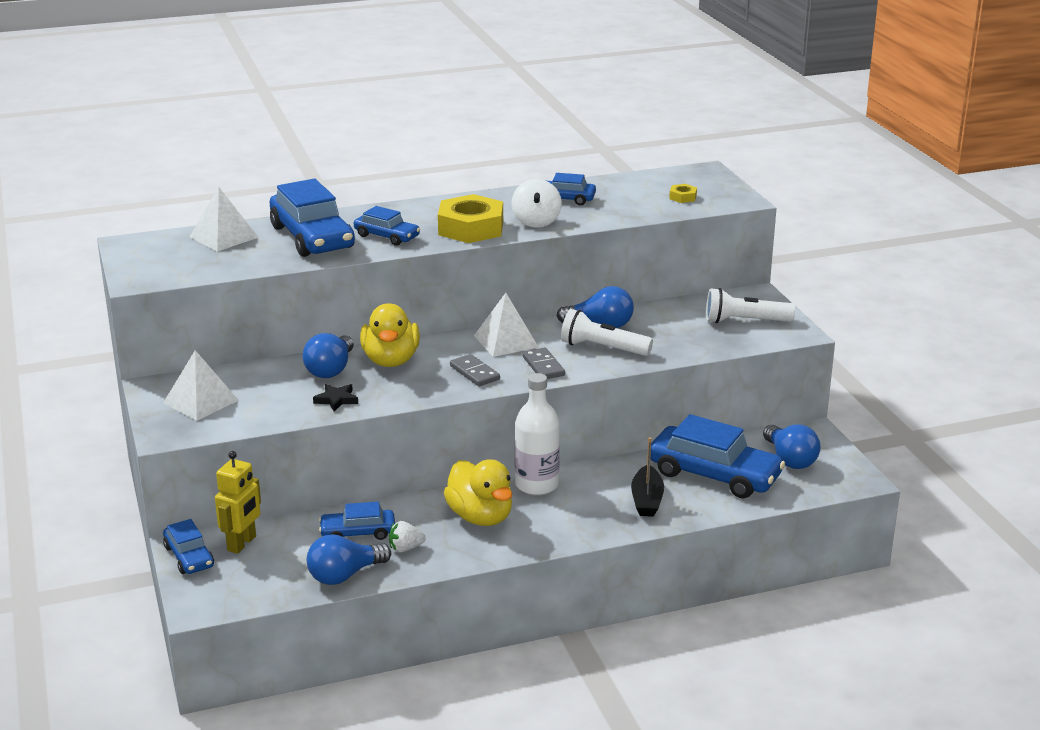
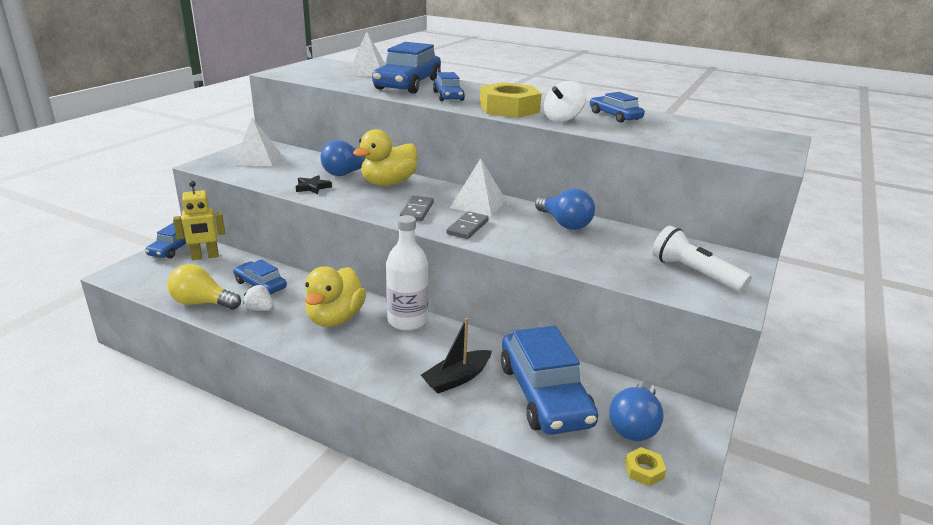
camera: 45 degrees right, 0 degrees up
(344, 575) = (202, 303): blue light bulb -> yellow light bulb
(603, 348) = (534, 237): white flashlight -> none
(683, 197) = (720, 143): yellow nut -> yellow nut (644, 470)

